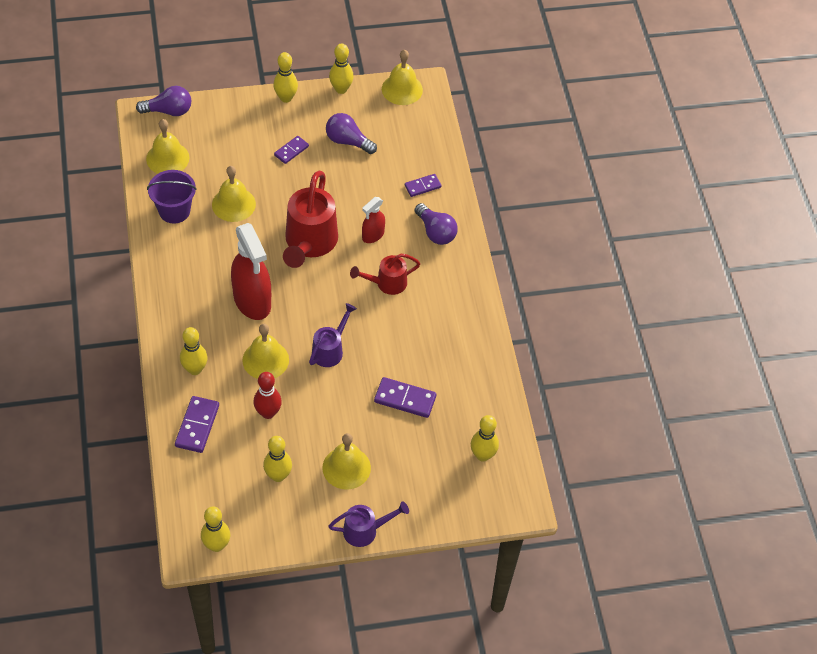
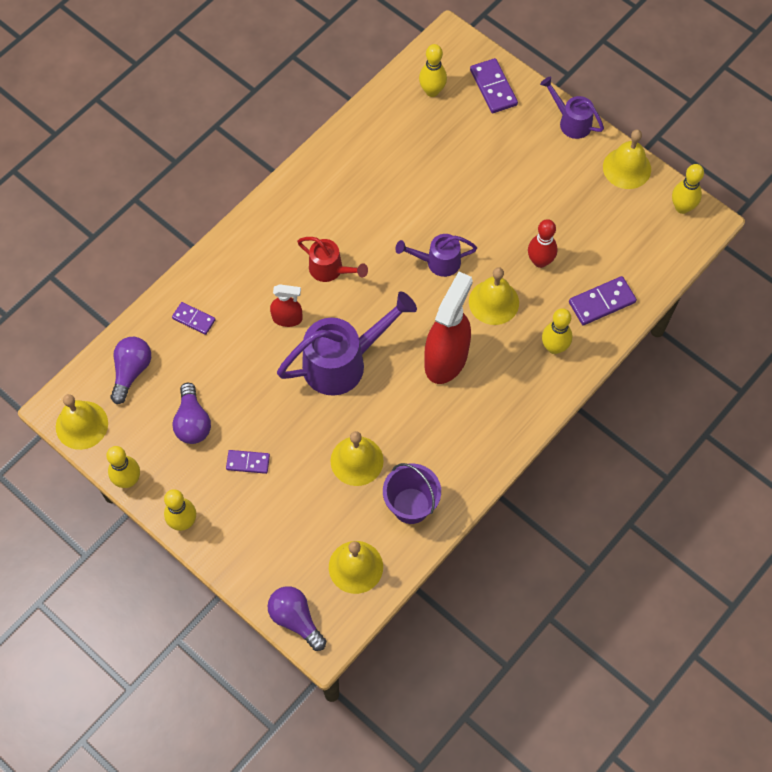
camera: 125 degrees left, 10 degrees up
(278, 476) = (586, 211): yellow bowling pin -> none
(309, 243) = (343, 362): red watering can -> purple watering can
(346, 467) = (532, 171): yellow bell -> yellow bell (627, 168)
(405, 399) = (433, 176): purple domino -> purple domino (493, 87)
(435, 232) = (239, 272): purple light bulb -> purple light bulb (131, 371)

